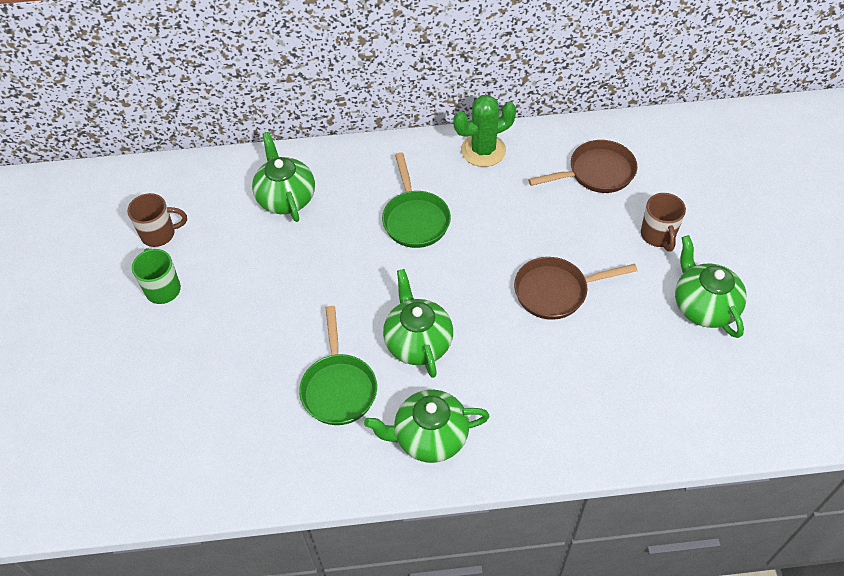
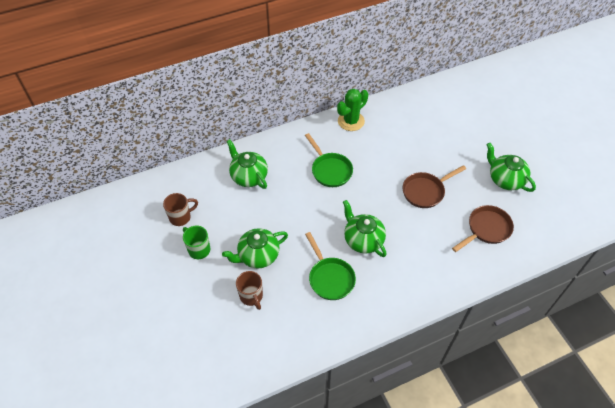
camera: 20 degrees left, 0 degrees up
(429, 437) = (392, 291): green teapot -> green teapot (258, 256)
(596, 173) = (418, 119): brown pan -> brown pan (486, 229)
(658, 236) = (466, 147): brown mug -> brown mug (251, 296)

